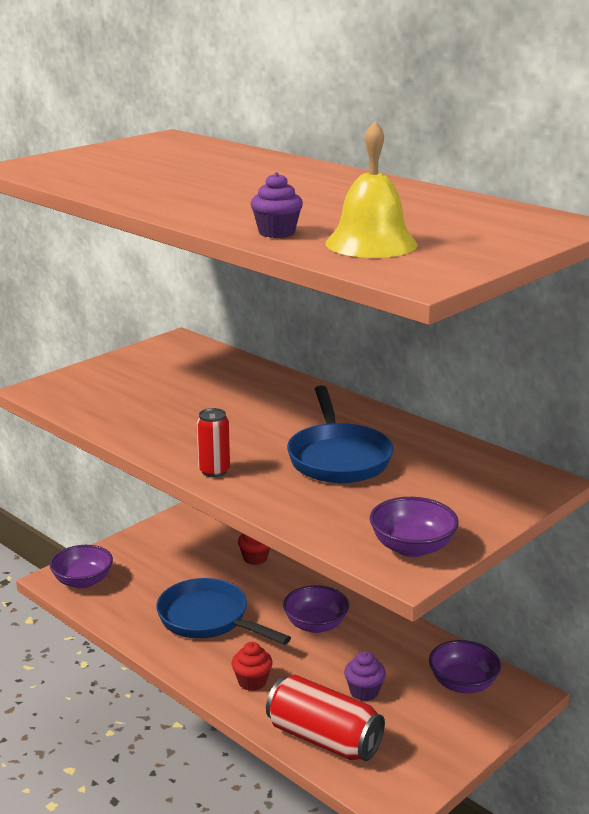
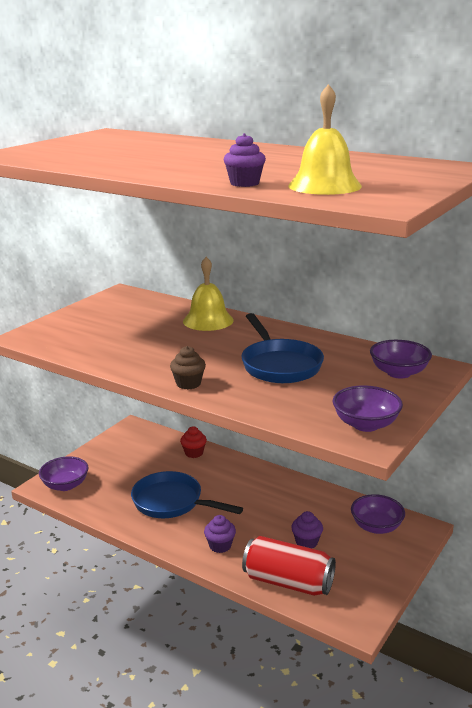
camera: 10 degrees left, 0 degrees up
(214, 471) = (188, 383): red can -> brown cupcake
(252, 682) = (220, 546): red cupcake -> purple cupcake
(273, 389) = (208, 320): none -> yellow bell
(316, 625) = (254, 497): purple bowl -> purple bowl (398, 373)

